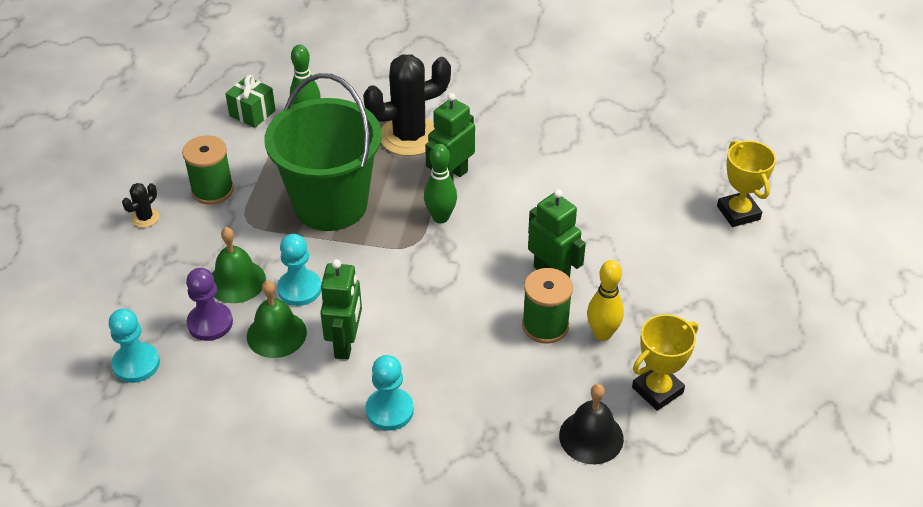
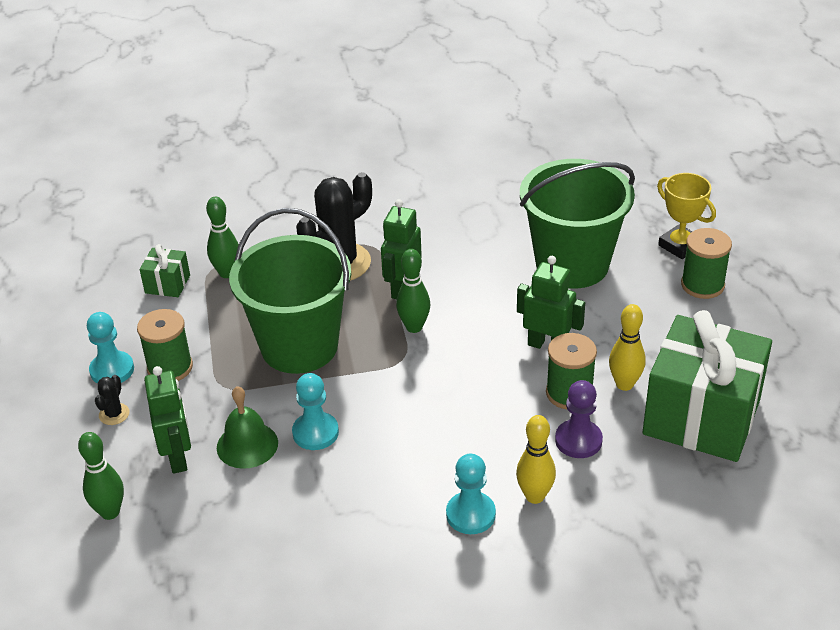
camera: 20 degrees left, 5 degrees down
(95, 304) = (110, 512): none -> green bowling pin
(136, 364) = (189, 555): turquoise pawn -> turquoise pawn (112, 370)
(210, 323) = (243, 492): purple pawn -> purple pawn (578, 440)
(276, 334) = (317, 481): green bell -> none
(345, 343) = (391, 468): green robot -> green robot (178, 457)
(456, 413) = (535, 496): none -> yellow bowling pin
(591, 437) = (668, 476): black bell -> none
(621, 201) = (572, 265): none -> green bucket
(657, 390) = (701, 417): yellow trophy -> green gift
(737, 259) = (702, 285): none -> green spool

